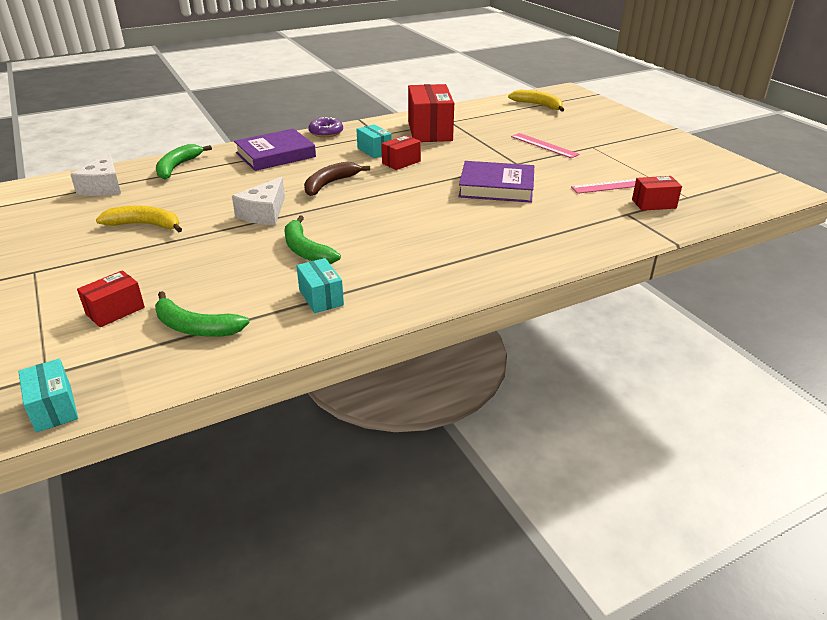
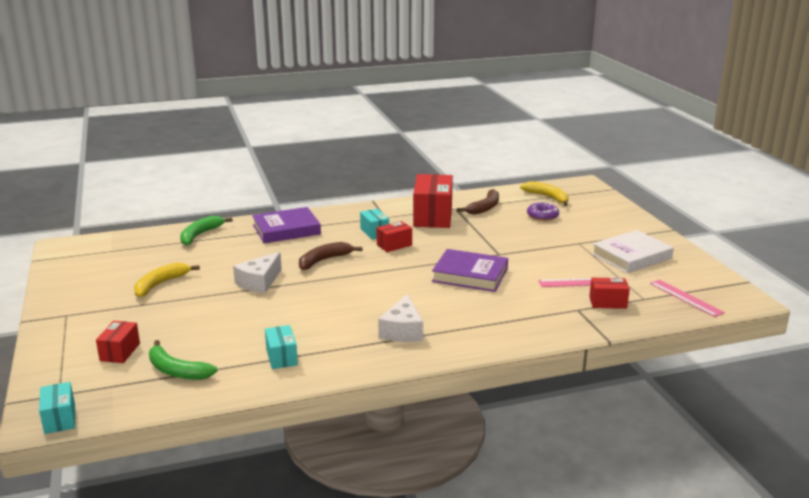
camera: 10 degrees right, 10 degrees down
(104, 187) = (135, 248): white cheese -> white cheese (402, 330)
(115, 311) = (120, 352): red box -> red box turned 45 degrees counterclockwise
(145, 225) = (160, 284): yellow banana -> yellow banana turned 75 degrees counterclockwise
(305, 250) = (283, 317): green banana -> none
(326, 132) = (338, 211): purple donut -> purple donut (542, 216)
(479, 119) = (484, 208): none -> brown banana
(544, 145) = (533, 238): pink ruler -> pink ruler (686, 298)
(651, 156) = (631, 256): none -> white book

